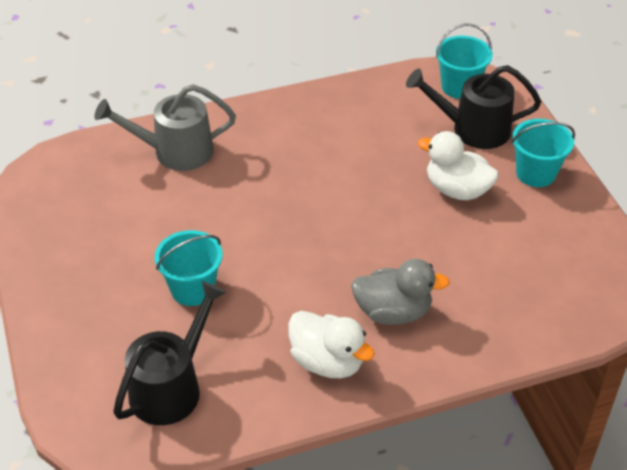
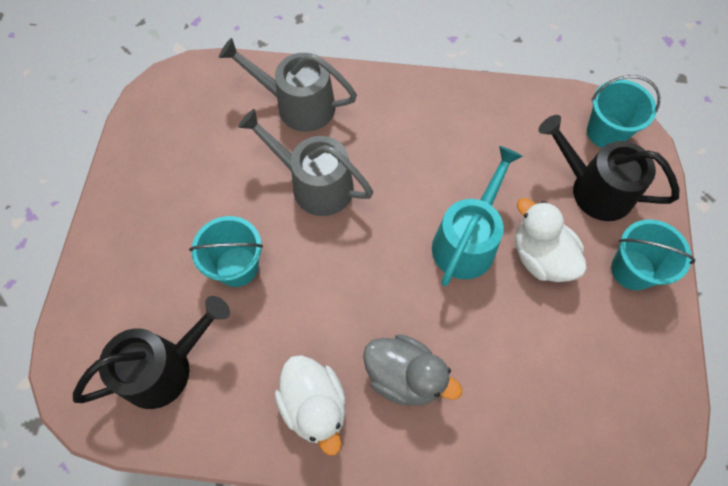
camera: 25 degrees right, 20 degrees up
(228, 204) = (315, 184): none -> grey watering can
(389, 200) = (467, 241): none -> turquoise watering can

